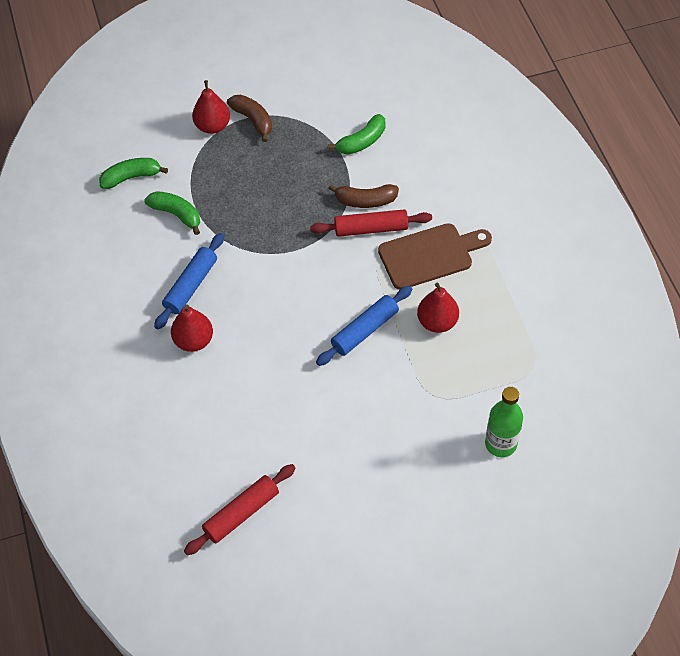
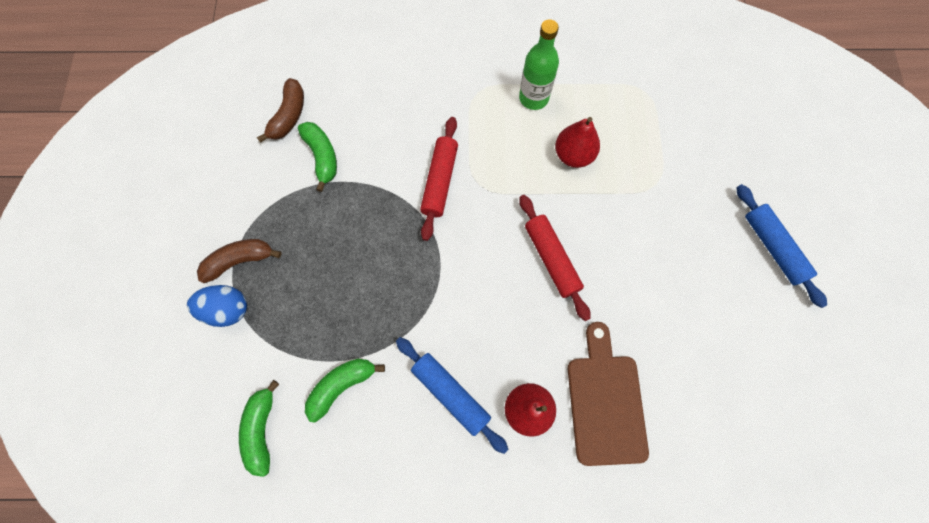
camera: 75 degrees left, 15 degrees up
(213, 126) = (227, 309): red pear -> blue egg
(241, 513) = (757, 411): red rolling pin -> red rolling pin (551, 259)
(365, 201) = (402, 176): brown banana -> brown banana (289, 116)
(365, 330) = (564, 224): blue rolling pin -> blue rolling pin (773, 247)
(430, 255) = (492, 137): brown cutting board -> brown cutting board (605, 402)
(500, 444) = (721, 144): green bottle -> green bottle (533, 98)

